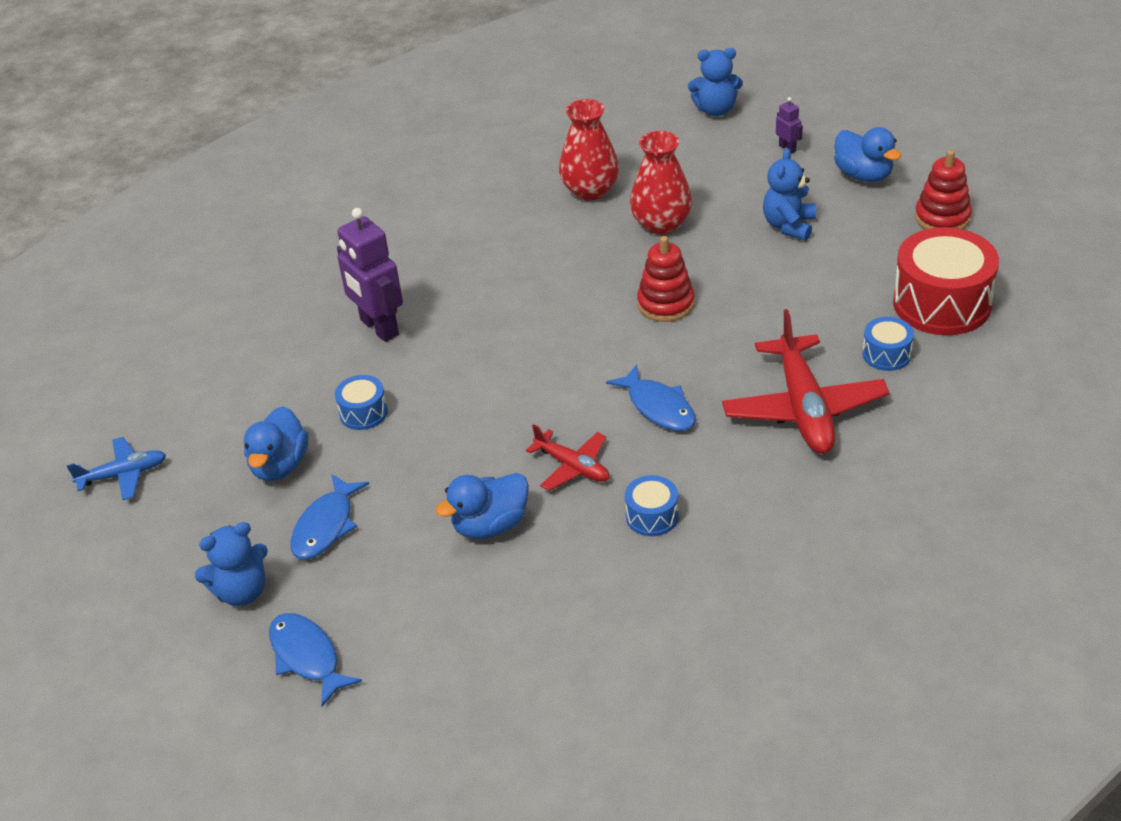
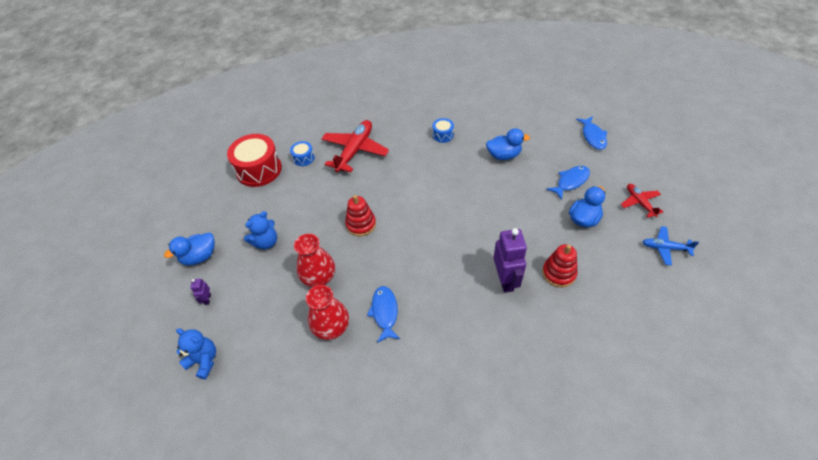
camera: 150 degrees left, 10 degrees up
(242, 592) = (614, 169): blue teddy bear -> none
(363, 413) = (534, 230): blue drum -> none
(573, 467) = (458, 165): red plane -> red plane (639, 202)
(658, 407) = (406, 175): blue fish -> blue fish (385, 312)
(863, 175) = (200, 257): blue duck -> blue duck turned 120 degrees counterclockwise
(942, 218) = (204, 211): red stacking toy -> red stacking toy (559, 273)

